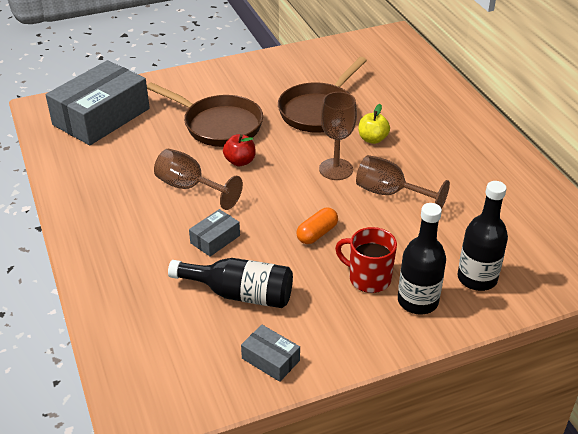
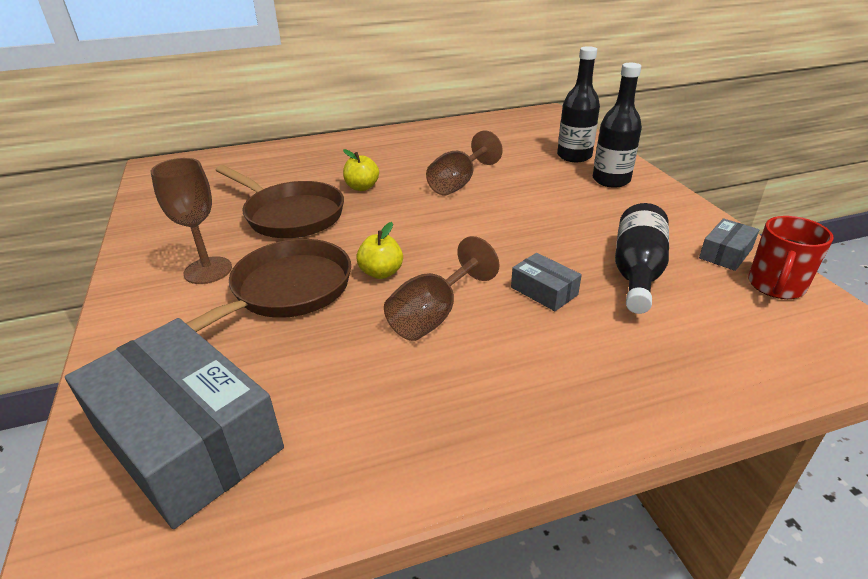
camera: 85 degrees left, 5 degrees down
(240, 161) = (381, 273): red apple -> yellow apple
(317, 233) = (525, 223): orange capsule -> none
(336, 169) = (412, 209): brown goblet -> brown goblet (208, 270)
(368, 278) = (588, 200): red mug -> red mug (775, 286)

